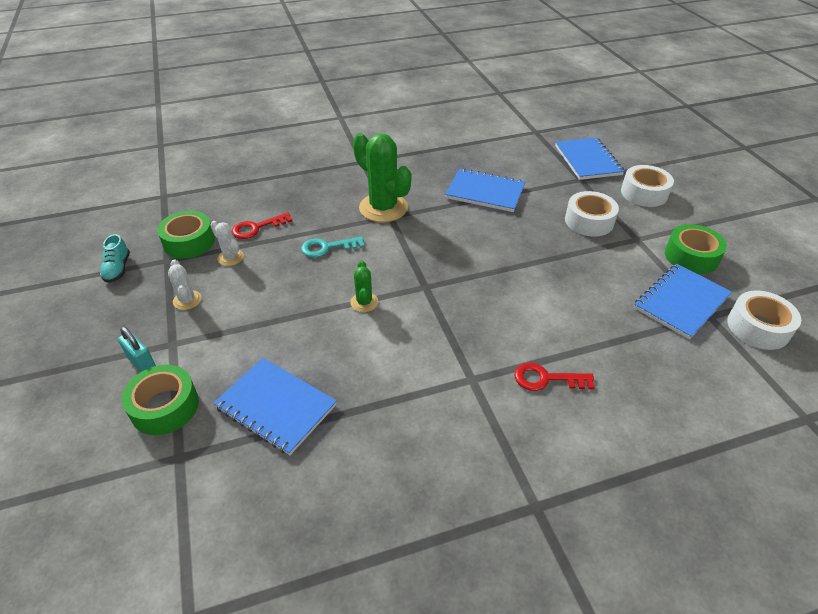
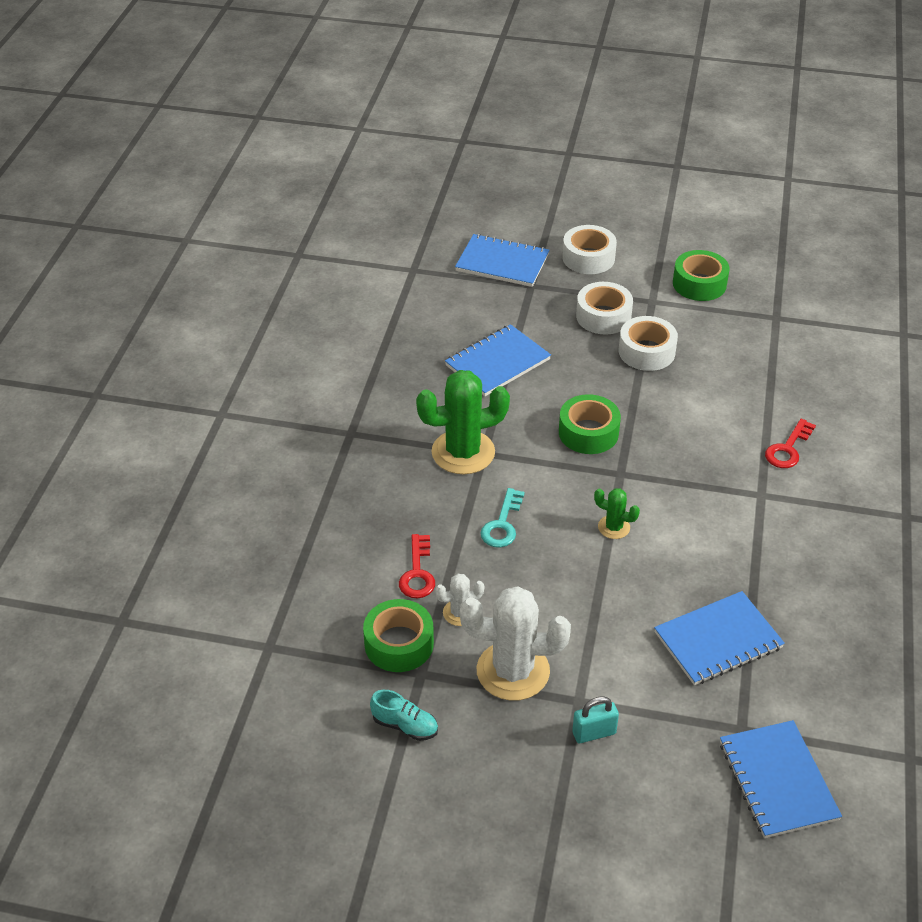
camera: 60 degrees left, 0 degrees up
(165, 407) = (670, 726): green tape -> green tape (588, 432)
(187, 300) = (513, 671): white cactus -> white cactus, size x2.08
(681, 302) = (751, 323): blue notebook -> blue notebook (778, 780)
(758, 327) = (805, 300): white tape -> white tape (646, 352)

